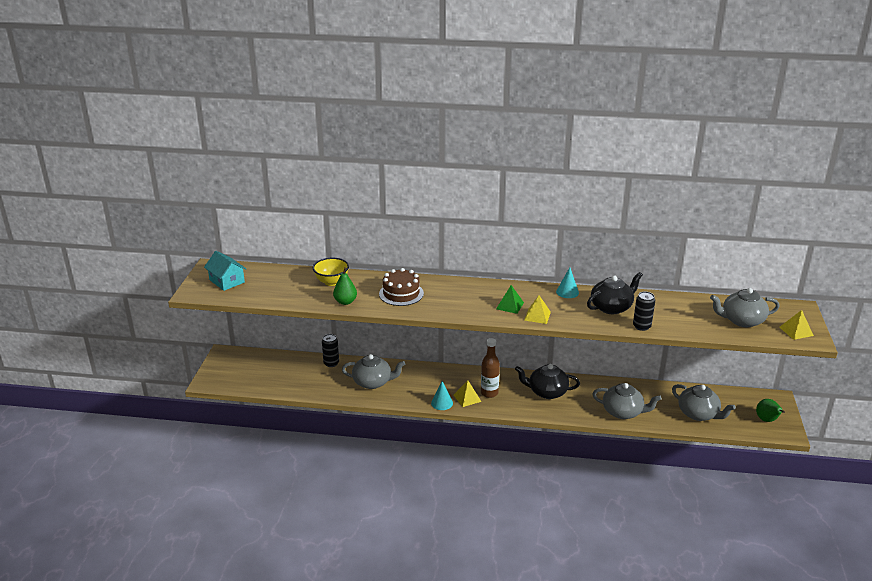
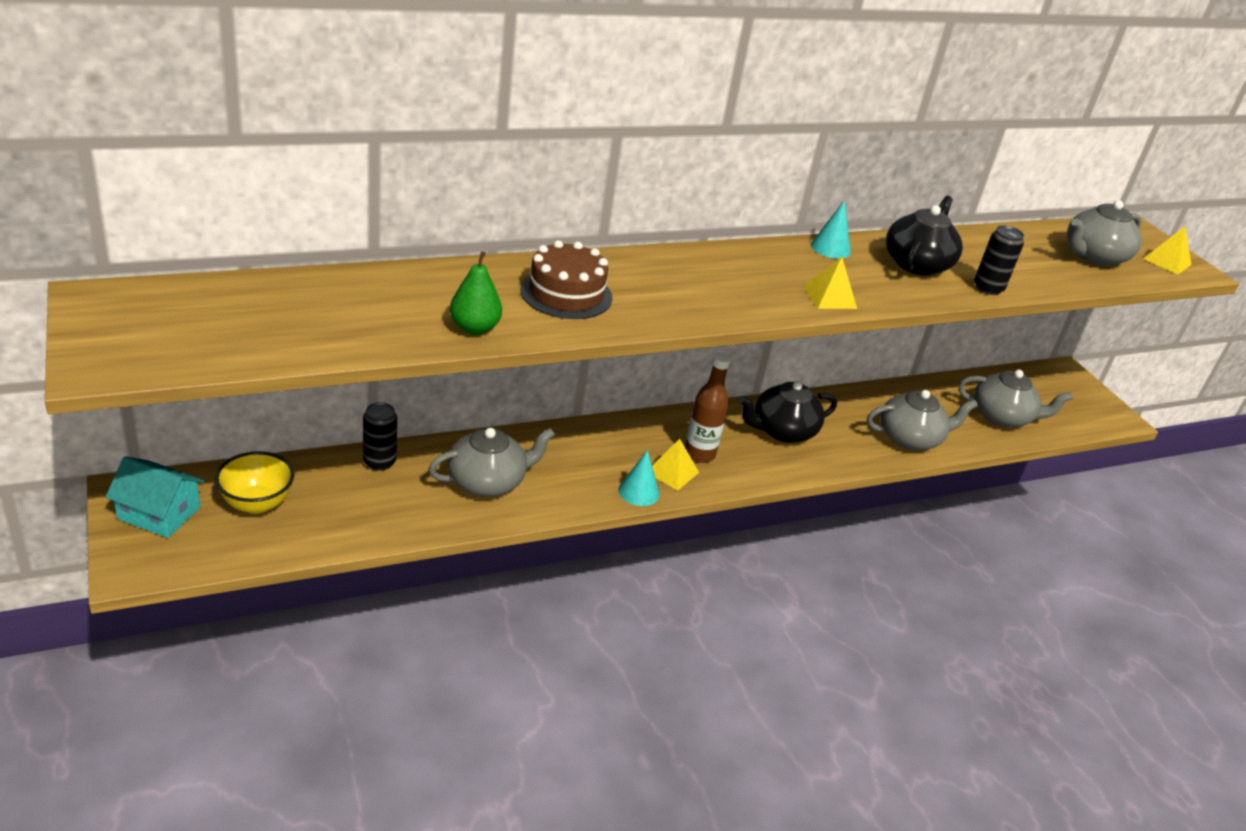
camera: 35 degrees left, 5 degrees up
(227, 281) = (164, 325): turquoise house -> turquoise house (159, 513)
(331, 282) = (408, 291): yellow bowl -> yellow bowl (257, 503)
(510, 305) = (770, 286): green pyramid -> none
(767, 420) = (1083, 406): green pear -> none

